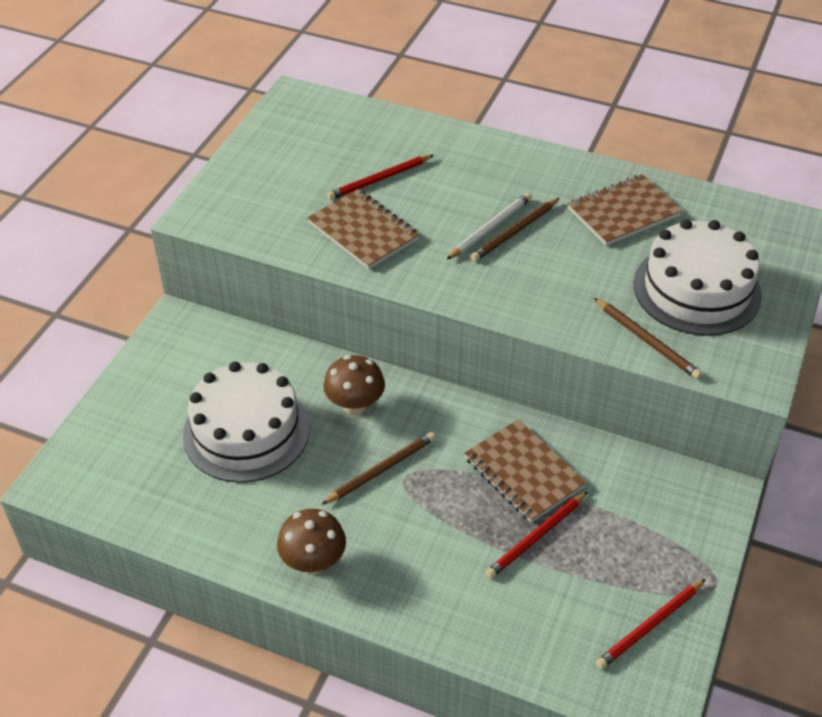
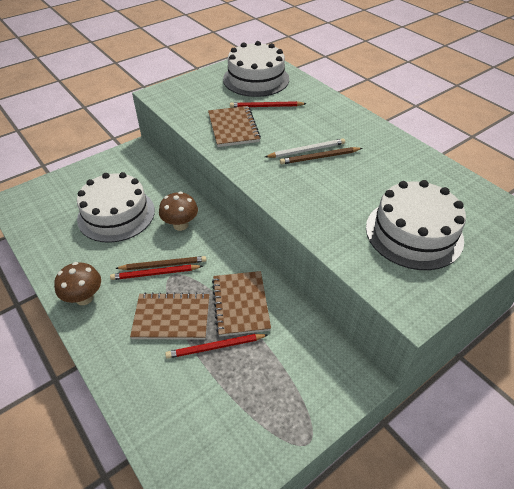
camera: 30 degrees right, 0 degrees up
(324, 138) = (256, 79): none -> white cake
(623, 212) = (399, 170): brown notebook -> brown notebook (171, 317)
(647, 341) = (352, 251): brown pencil -> none
(650, 626) = (239, 446): red pencil -> red pencil (155, 274)

